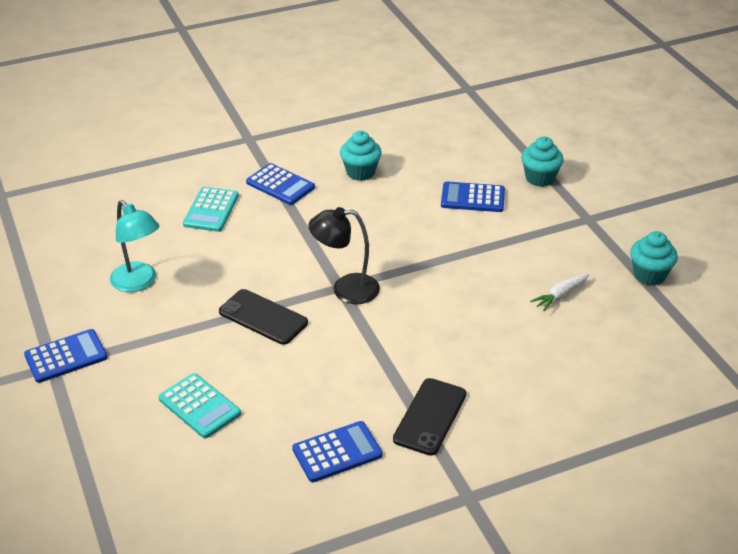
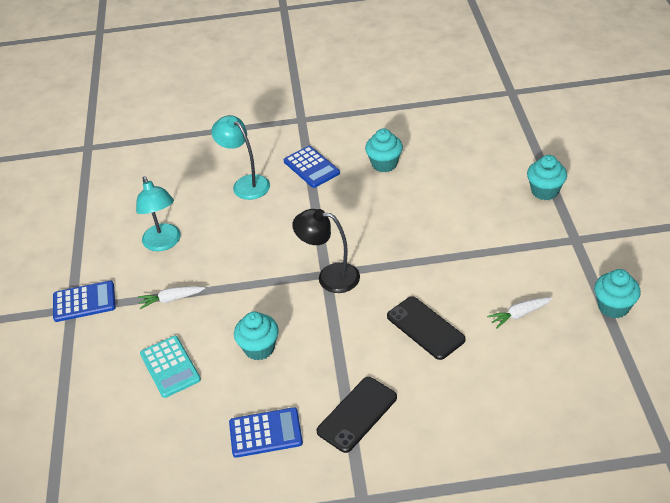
camera: 20 degrees right, 5 degrees up
(172, 338) = (171, 299): none -> white carrot
(211, 210) = (246, 183): turquoise calculator -> turquoise lamp
(263, 317) = (251, 292): black phone -> black phone (425, 328)
(295, 371) = (259, 348): none -> turquoise cupcake
(472, 198) = (475, 203): blue calculator -> none

